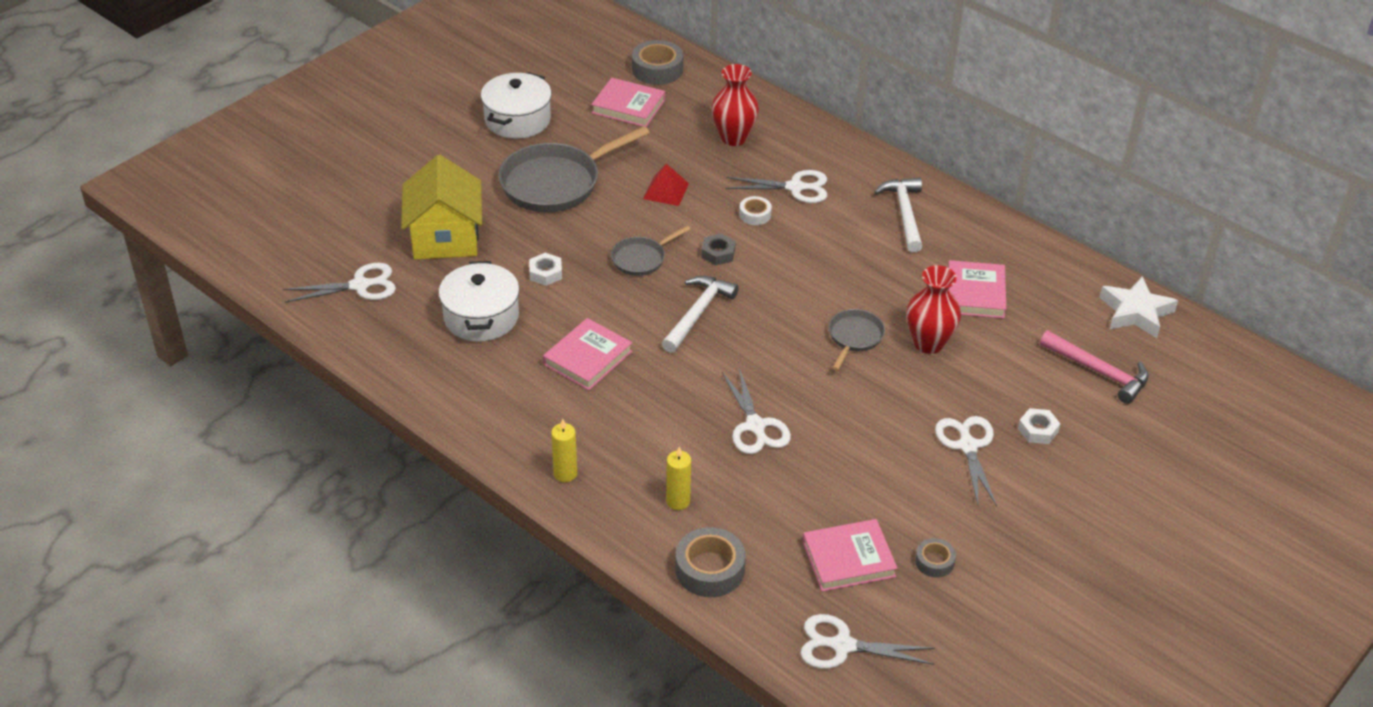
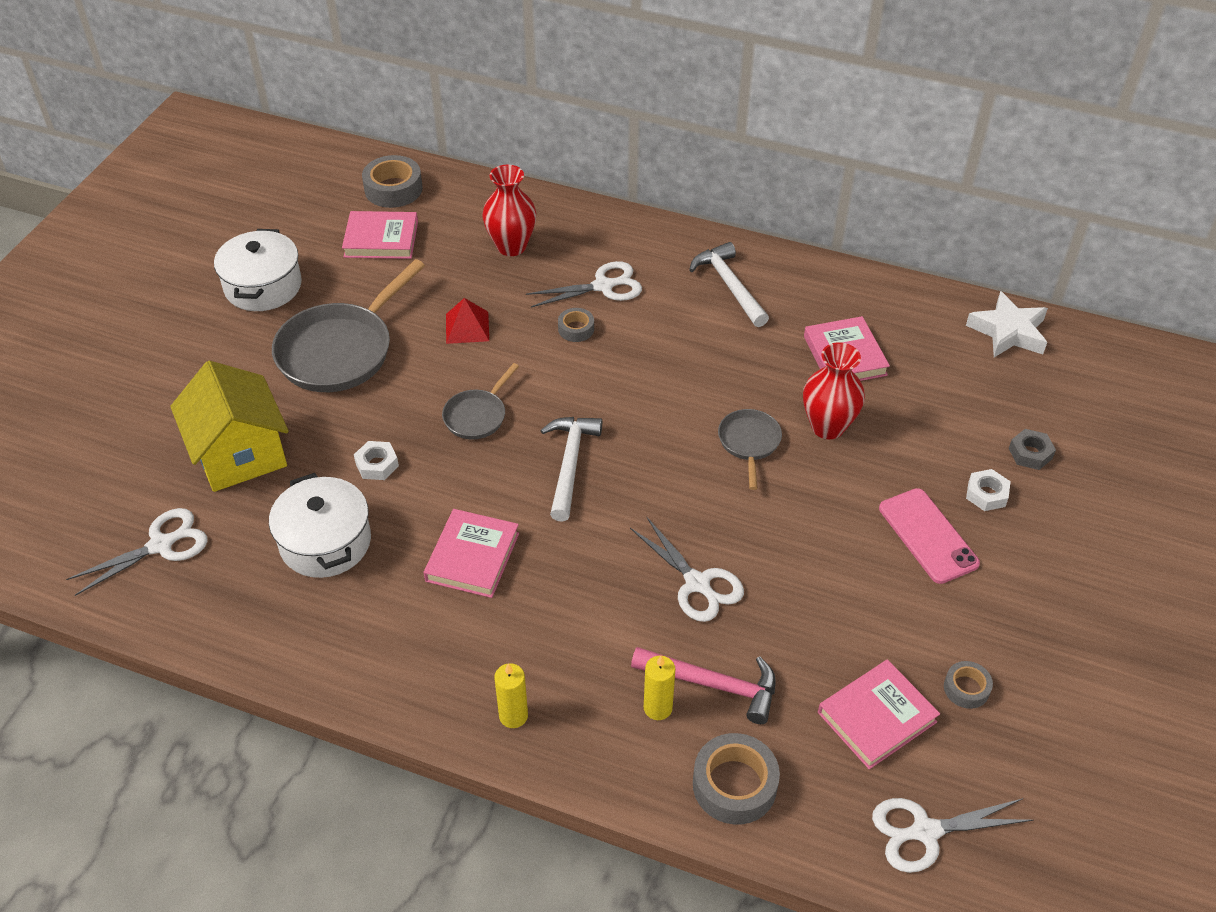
camera: 20 degrees left, 5 degrees up
(718, 253) = (558, 385): grey nut -> grey nut (1030, 453)
(755, 215) = (576, 329): white tape -> grey tape
(968, 446) = (928, 536): white scissors -> pink phone
(1099, 372) = (1009, 408): pink hammer -> pink hammer (713, 684)

